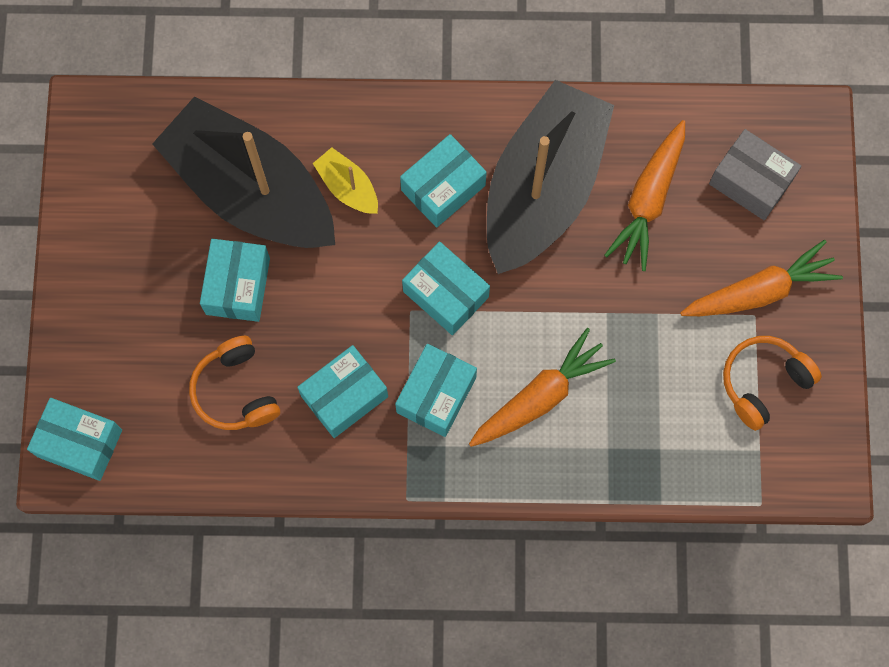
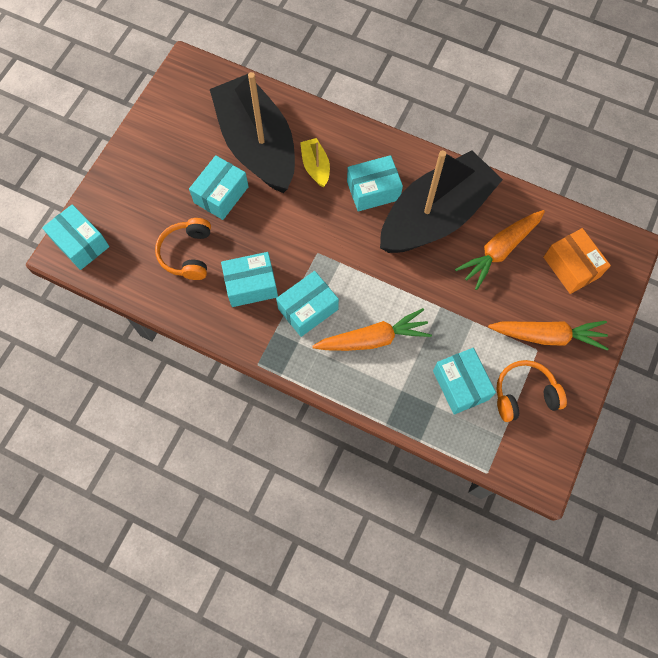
camera: 25 degrees right, 5 degrees down
(445, 294) = (344, 252): turquoise box -> turquoise box (460, 385)
(750, 182) = (571, 267): grey box -> orange box

